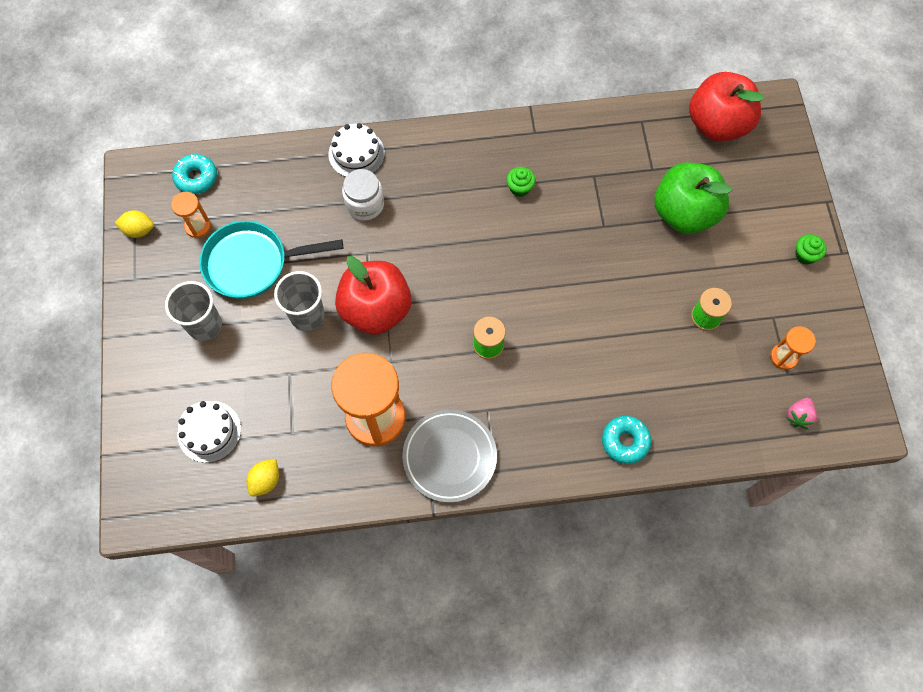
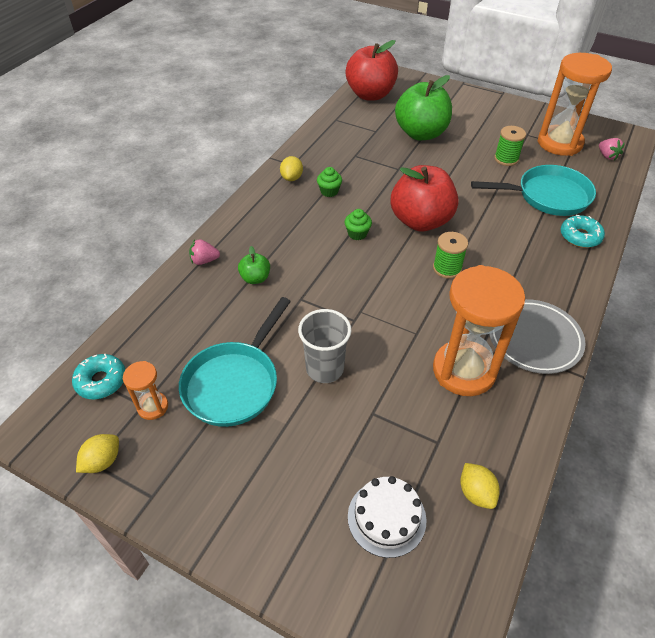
camera: 55 degrees left, 20 degrees down
(205, 325) = (264, 457): grey cup -> none
(356, 154) = (204, 261): white cake -> pink strawberry
(365, 204) = (255, 278): white jar -> green apple
(376, 309) = (359, 319): red apple -> red apple (420, 221)
(514, 145) = (292, 178): none -> yellow lemon
(670, 385) = (547, 196): none -> turquoise pan
(783, 357) = (559, 143): orange hourglass -> orange hourglass, size x2.14
(805, 255) = (493, 105): green cupcake -> green cupcake (357, 234)

